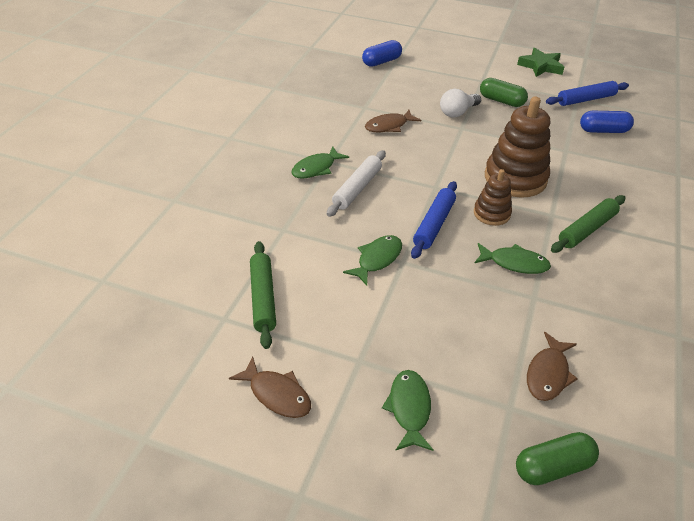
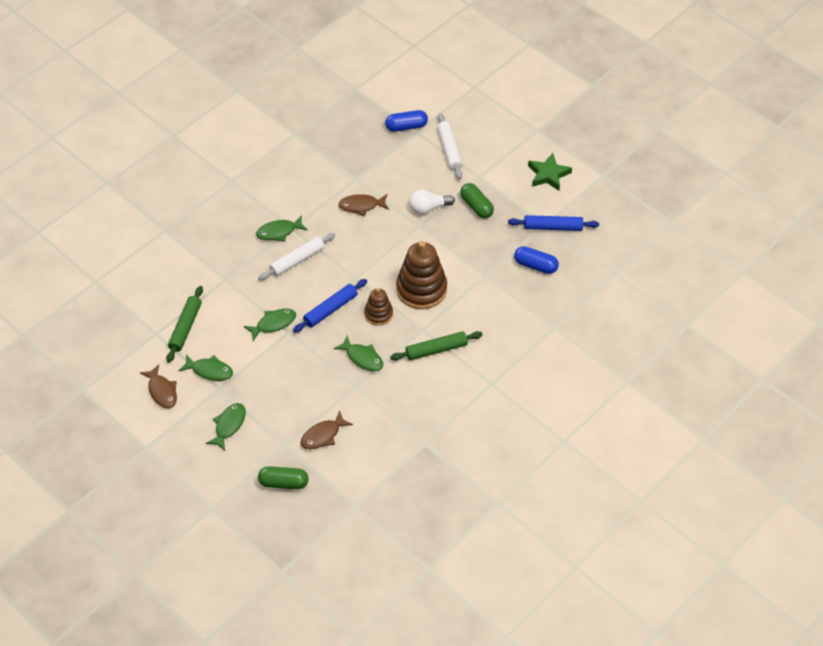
camera: 25 degrees right, 10 degrees up
(331, 342) = (209, 371): none -> green fish
(436, 68) = (449, 150): none -> white rolling pin

